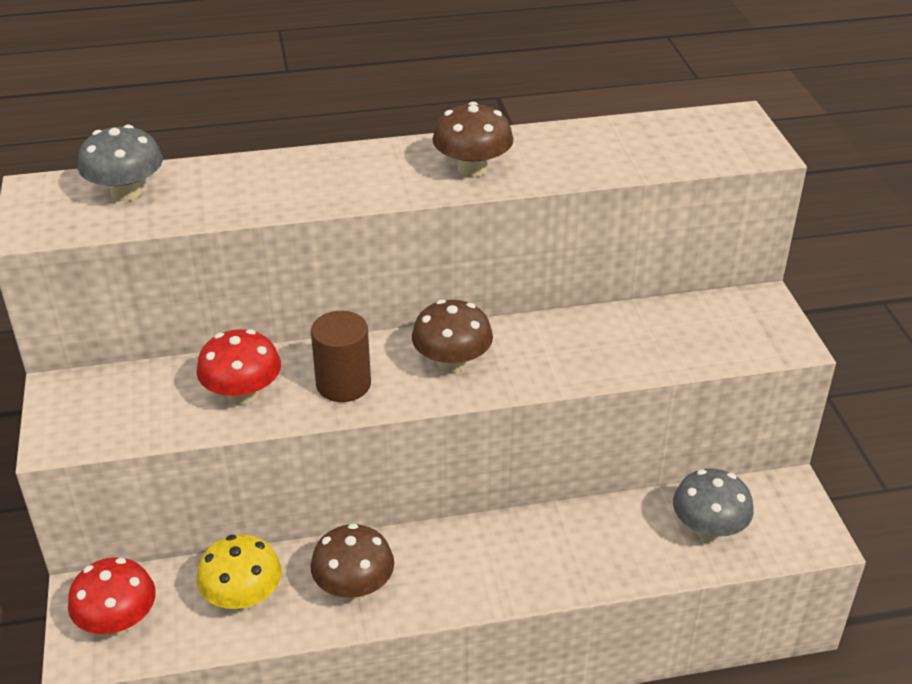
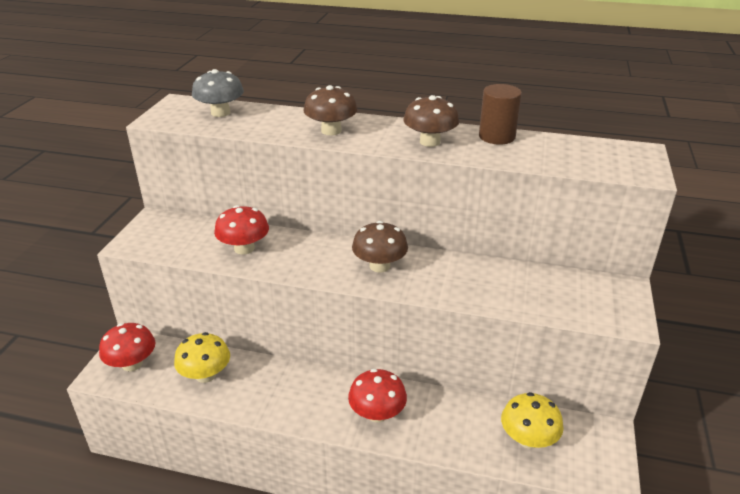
camera: 25 degrees right, 5 degrees down
(343, 384) = (304, 259): brown cylinder -> brown cylinder (497, 137)
(354, 586) = (271, 392): brown mushroom -> brown mushroom (331, 131)
(512, 563) = (377, 413): none -> red mushroom
(708, 528) = (528, 439): grey mushroom -> yellow mushroom

